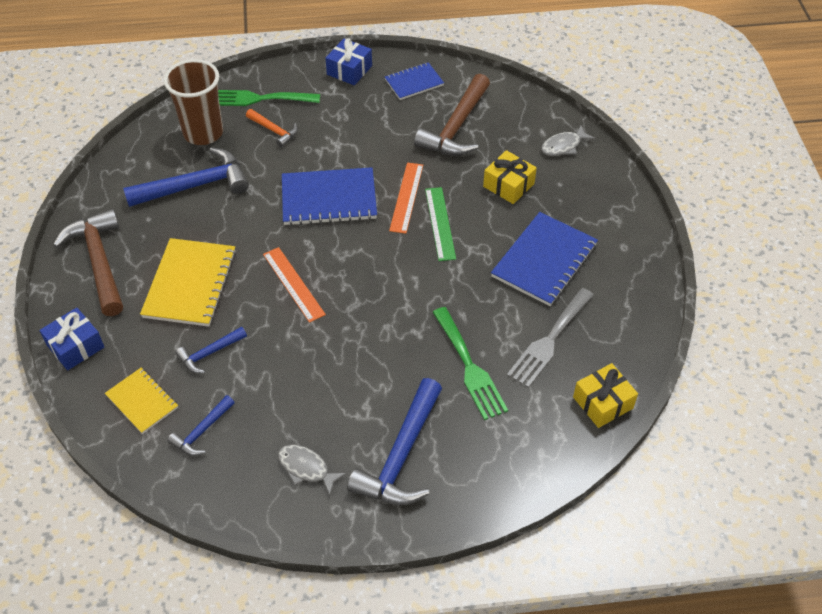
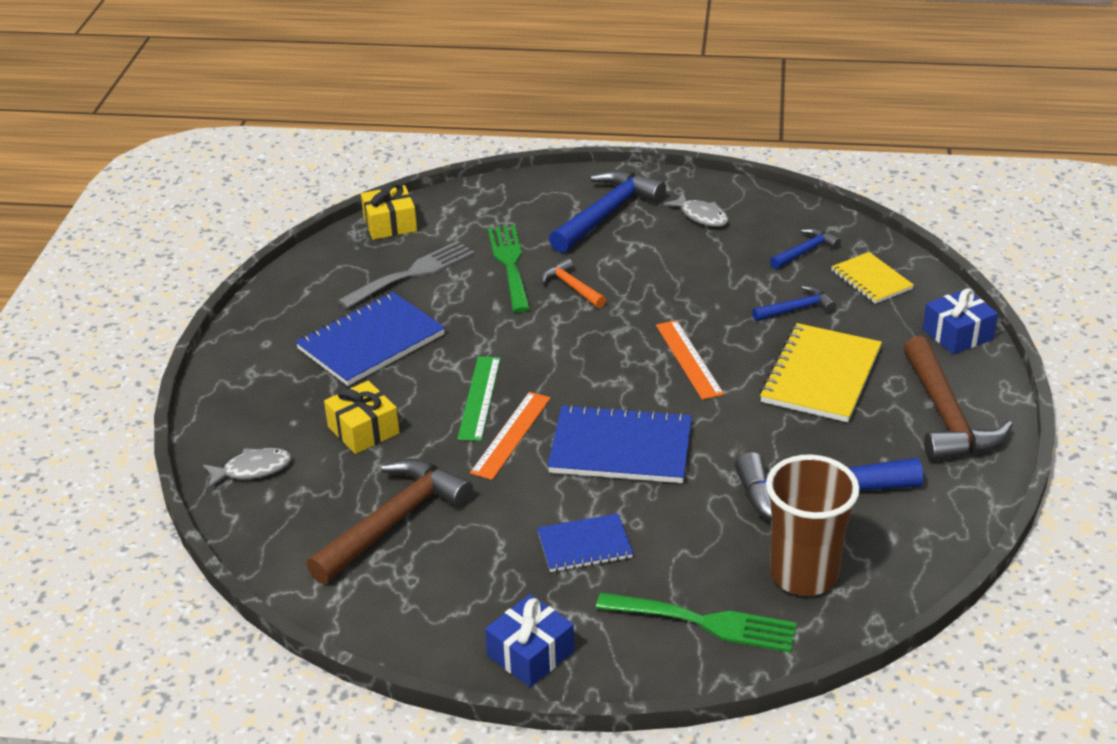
camera: 165 degrees left, 15 degrees down
(274, 131) = (685, 560): orange hammer -> orange hammer (572, 287)
(414, 82) = (426, 610): blue notebook -> blue notebook (584, 545)

